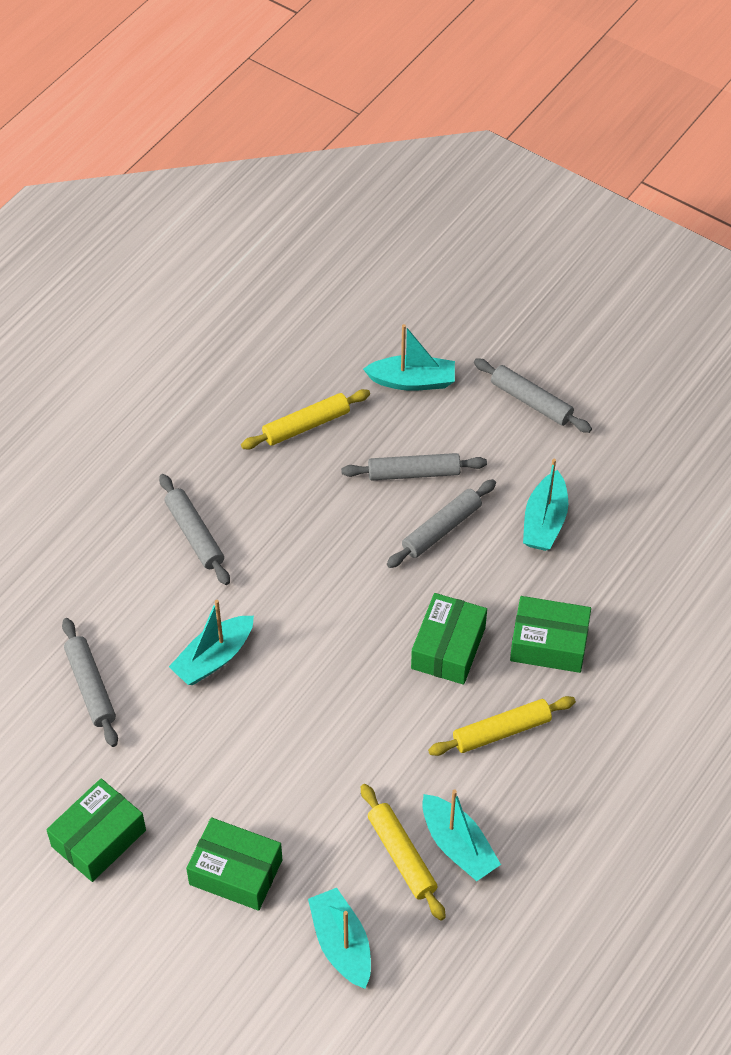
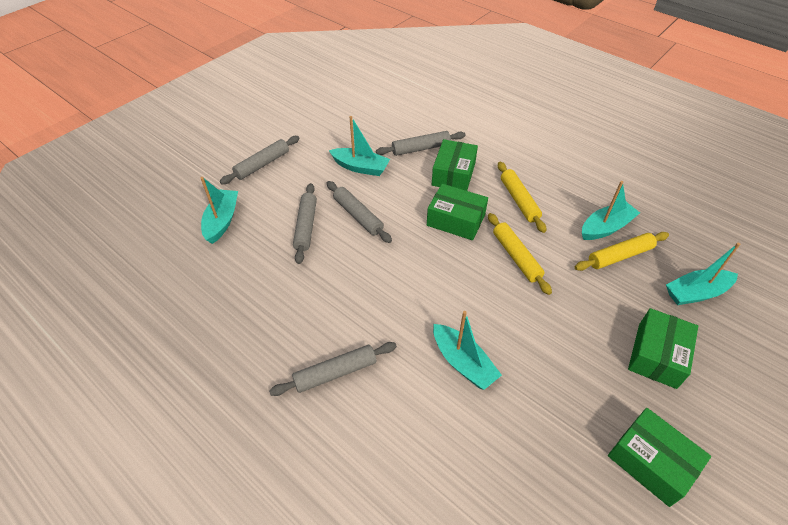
camera: 85 degrees left, 5 degrees down
(91, 687) = (494, 467): grey rolling pin -> grey rolling pin (420, 148)
(306, 426) = (242, 287): yellow rolling pin -> yellow rolling pin (516, 257)

